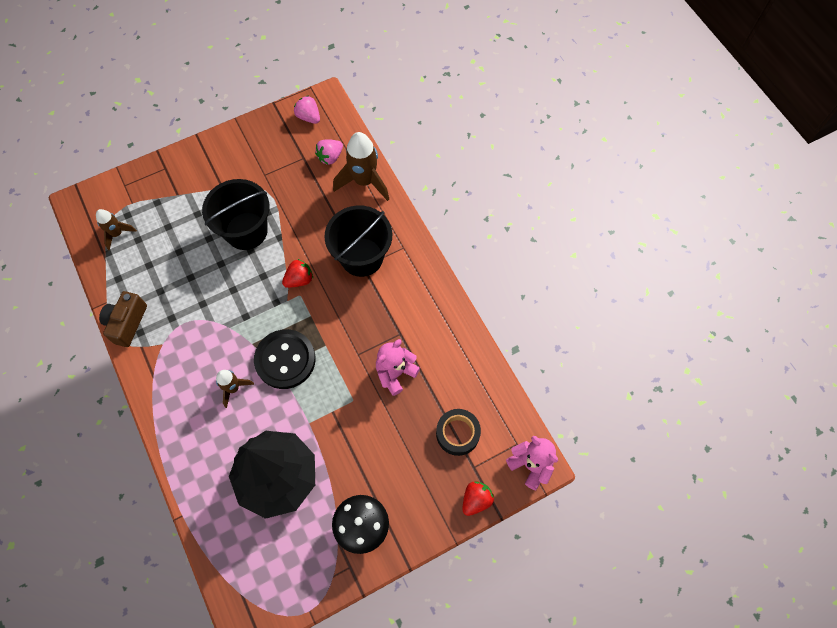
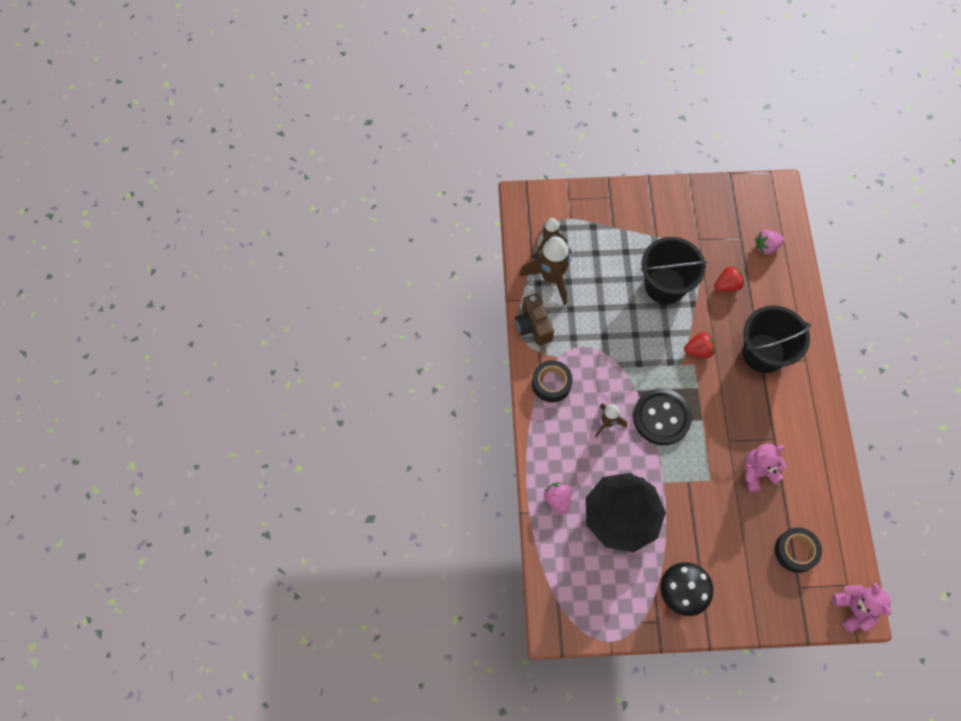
camera: 25 degrees right, 0 degrees up
(127, 323) = (533, 326): brown camera -> brown camera turned 60 degrees counterclockwise
(164, 373) = (551, 383): none -> black tape
(308, 117) = (759, 200): pink strawberry -> pink strawberry (557, 500)
(364, 181) = (790, 283): brown rocket -> brown rocket (551, 278)
(476, 500) = (791, 616): red strawberry -> red strawberry (727, 285)

